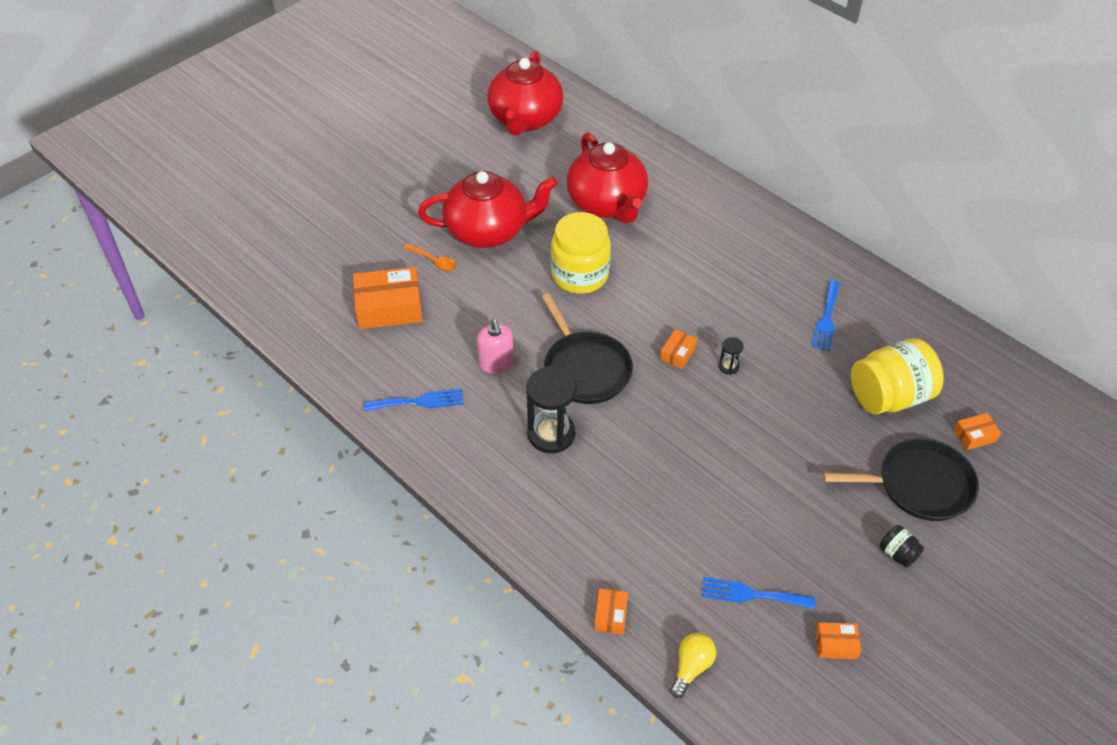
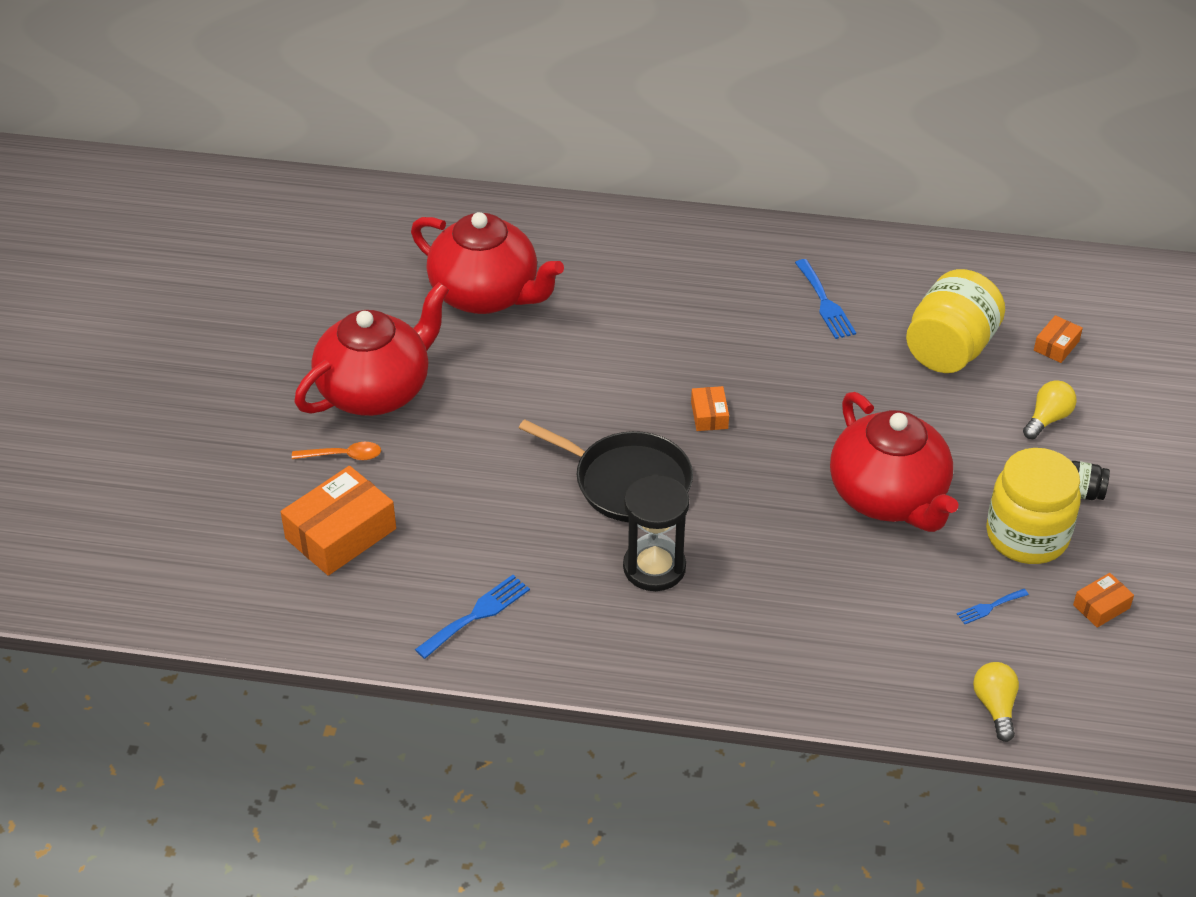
camera: 35 degrees left, 5 degrees down
(496, 363) = (525, 528): pink soap dispenser -> none
(525, 119) = (297, 243): red teapot -> red teapot (888, 497)
(580, 275) = (528, 386): yellow jar -> yellow jar (1027, 536)
(610, 615) = (878, 706): orange box -> none
(728, 366) = (772, 401): black hourglass -> none
(752, 594) = (989, 607): blue fork -> blue fork, size x0.58
(919, 485) = (1047, 419): black pan -> yellow light bulb

